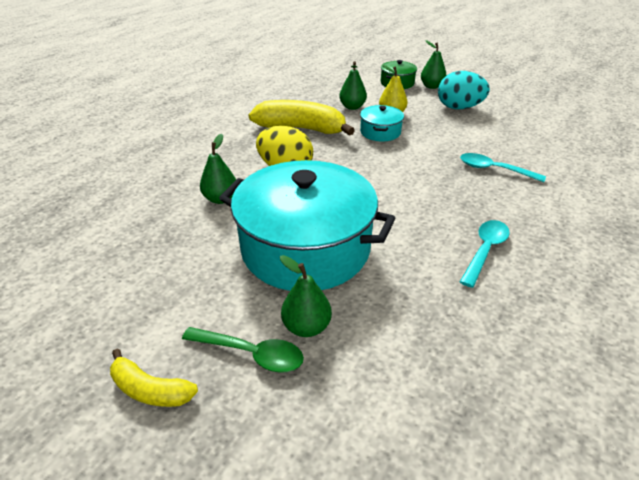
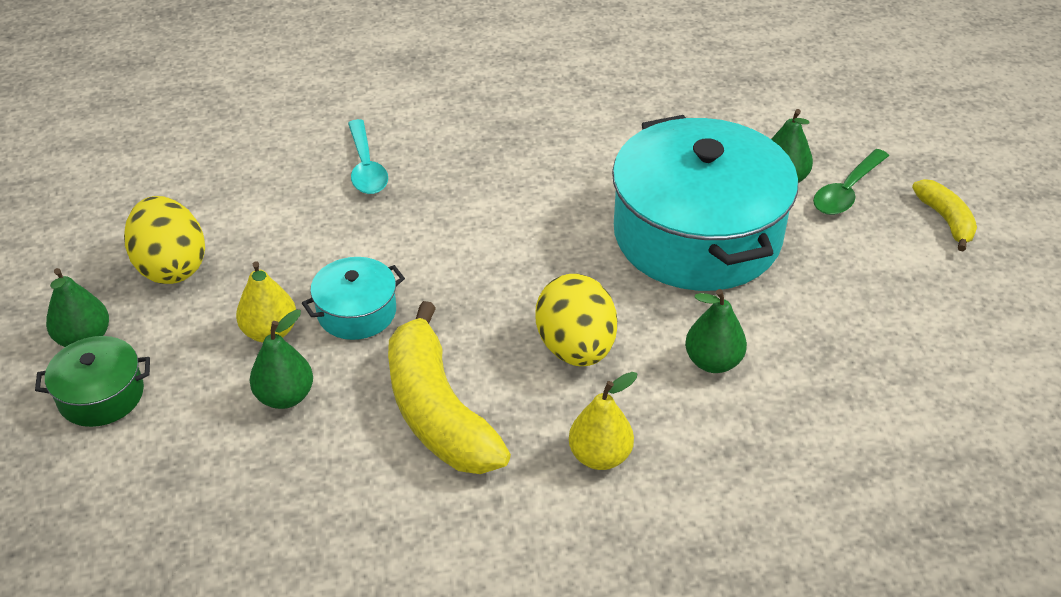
camera: 130 degrees left, 5 degrees up
(227, 149) = (600, 456): none -> yellow pear
(251, 353) = (846, 191): green spoon -> green spoon turned 120 degrees counterclockwise
(459, 108) = (171, 266): turquoise egg -> yellow egg
(485, 250) = (549, 124): turquoise spoon -> none

